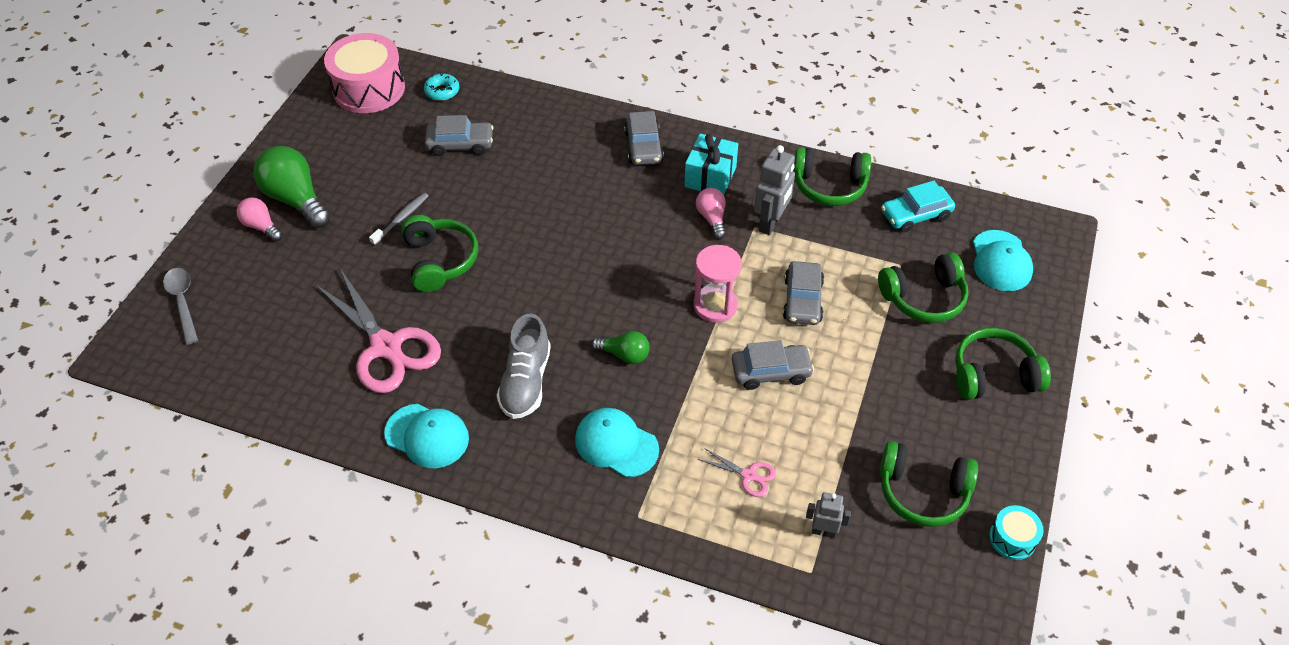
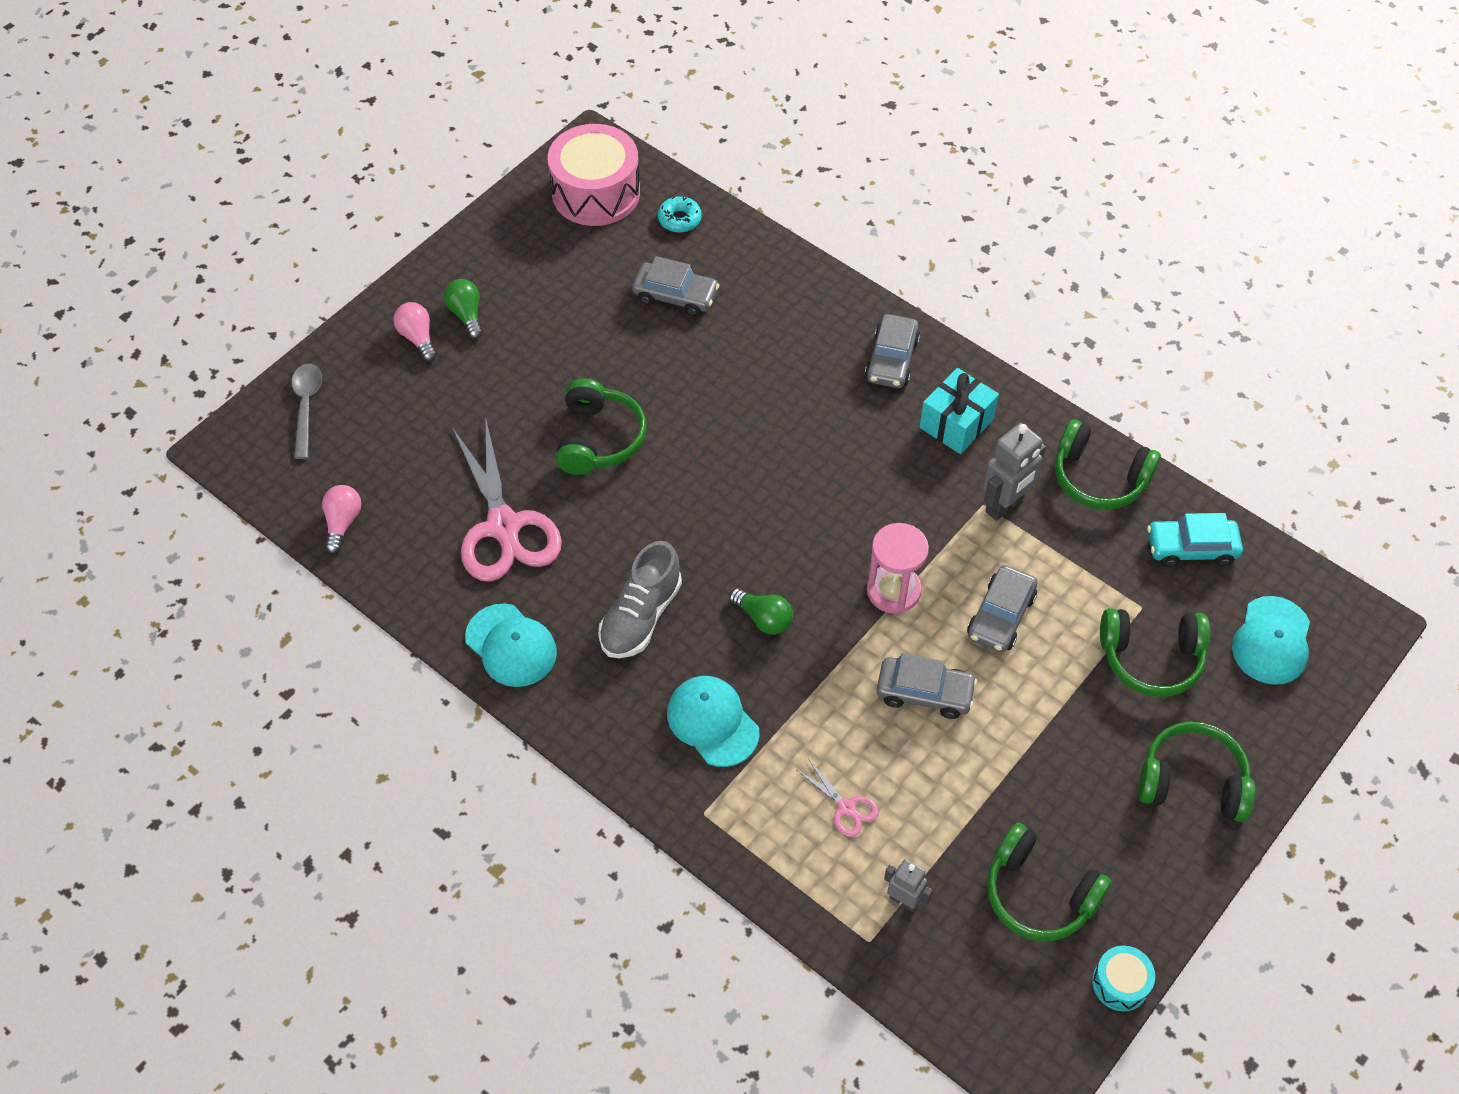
camera: 20 degrees right, 5 degrees up
(296, 199) = (466, 315): green light bulb -> green light bulb, size x0.55
(401, 218) = (574, 373): grey toothbrush -> none
(712, 218) = (935, 479): pink light bulb -> pink light bulb (342, 523)

